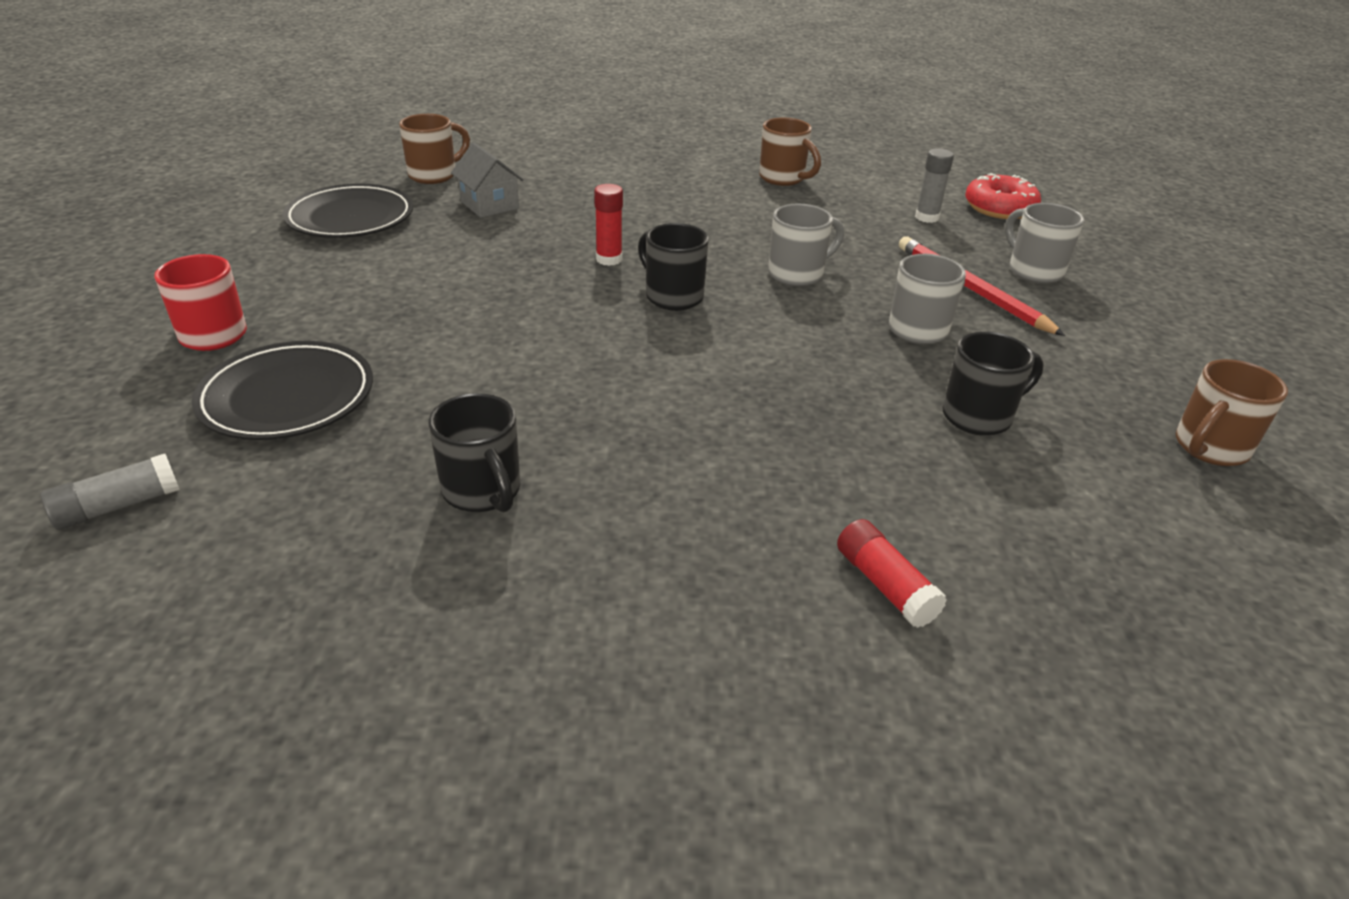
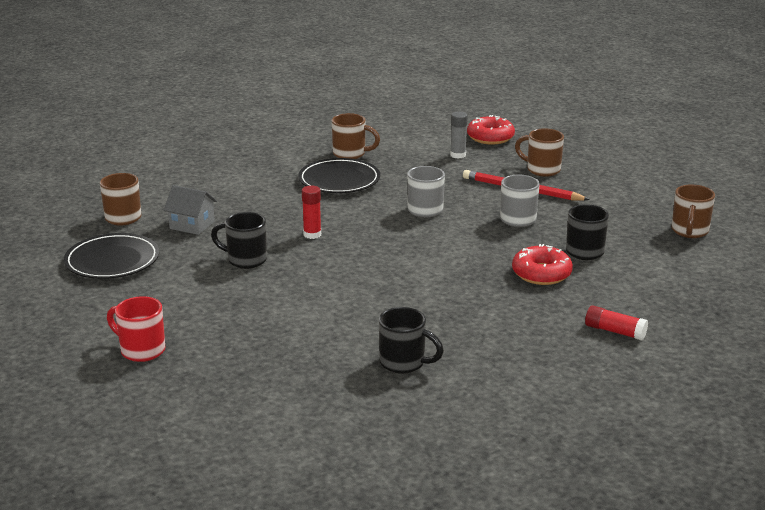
camera: 30 degrees left, 10 degrees down
(118, 506) = (234, 436): grey glue stick -> none
(287, 397) = (240, 362): black plate -> black plate (339, 180)
(672, 296) = (374, 243): black mug -> black mug (245, 260)
(864, 427) = (541, 273): none -> red donut
(1033, 271) = (542, 170): grey mug -> brown mug

